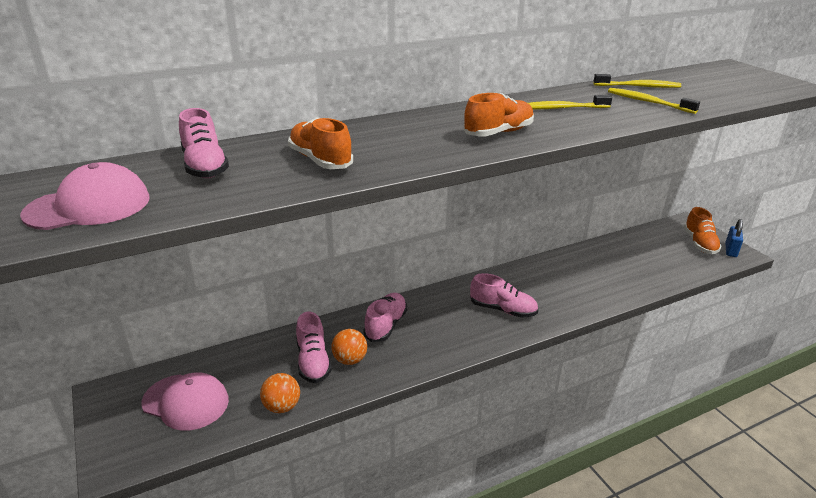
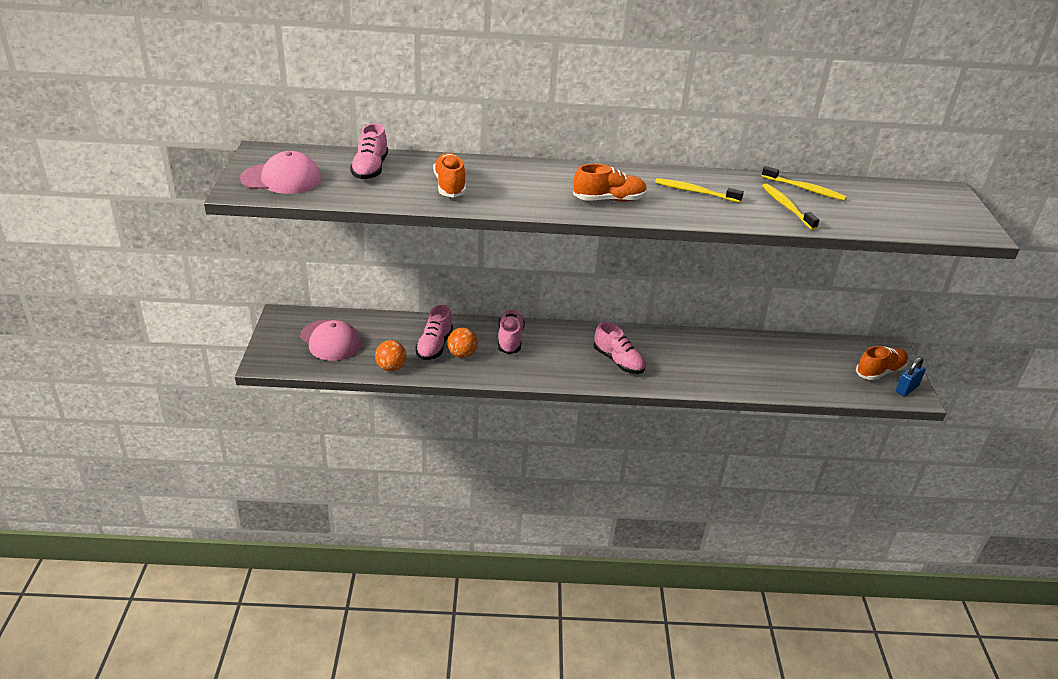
camera: 25 degrees right, 5 degrees up
(386, 325) = (510, 339): pink shoe -> pink shoe turned 45 degrees counterclockwise
(699, 243) = (880, 372): orange shoe -> orange shoe turned 150 degrees counterclockwise

